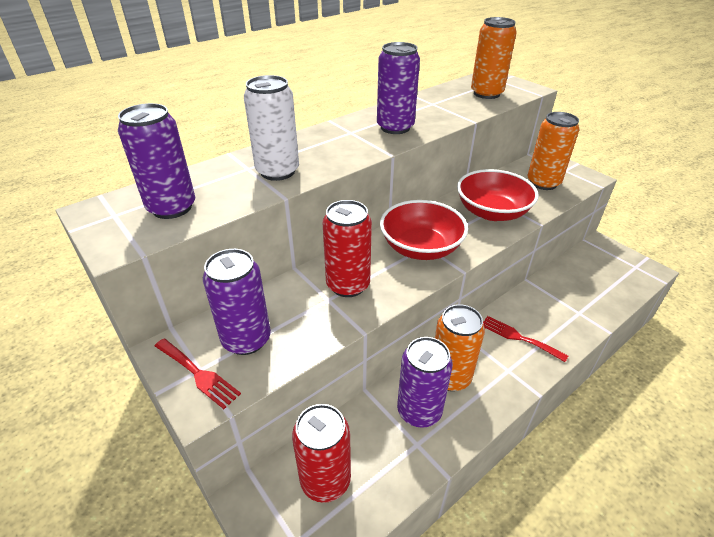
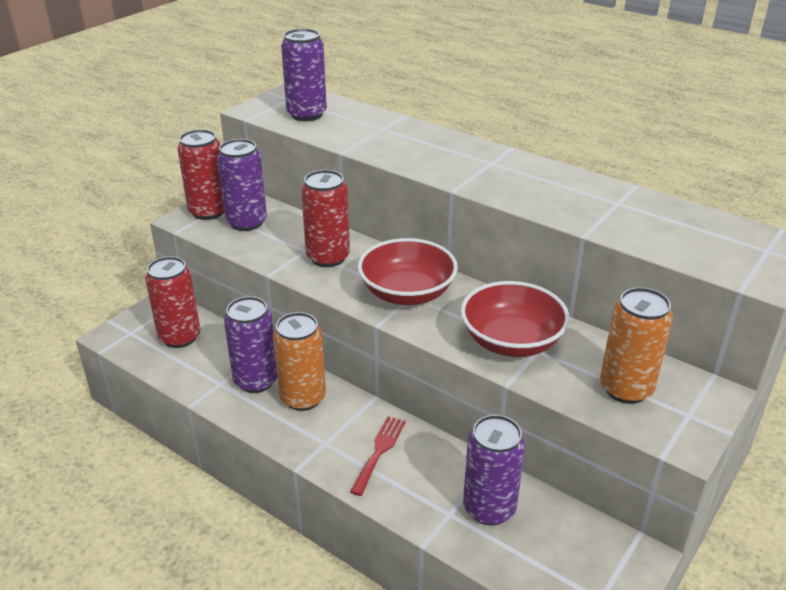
camera: 75 degrees right, 5 degrees down
(198, 374) = (208, 211): red fork -> red can
(277, 171) = (384, 141): white can -> none
(395, 127) = (522, 185): purple can -> purple can (489, 508)
(486, 94) = (695, 241): orange can -> none

